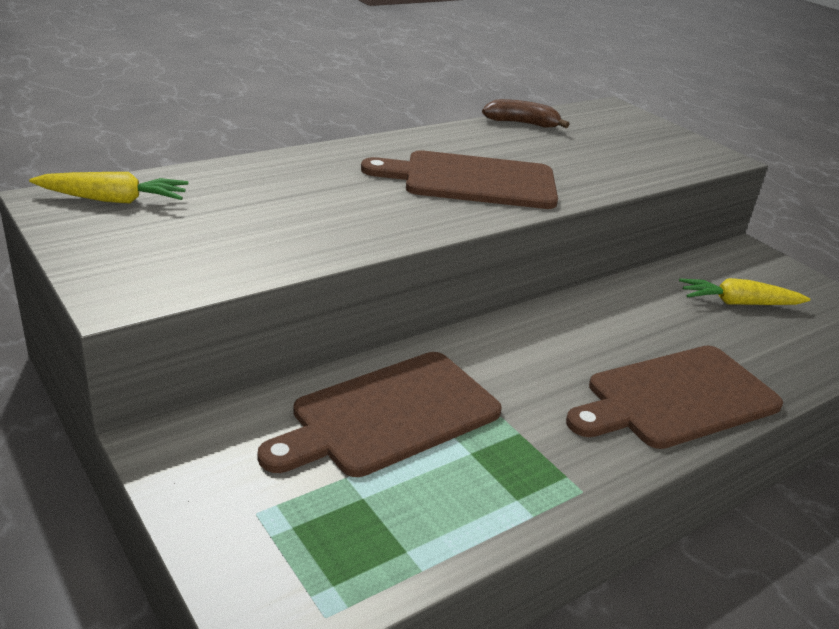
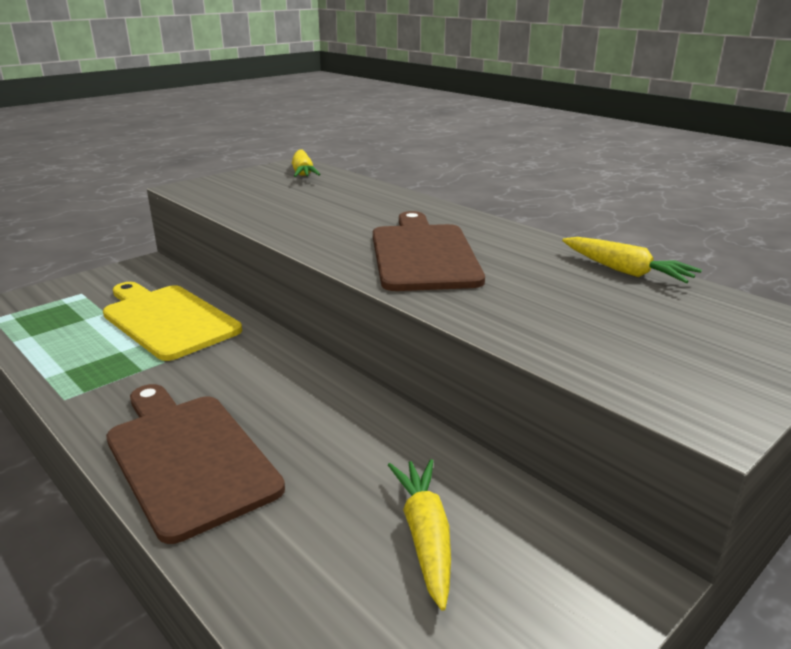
camera: 85 degrees right, 5 degrees down
(389, 415) = (167, 320): brown cutting board -> yellow cutting board
(522, 123) = (625, 271): brown banana -> yellow carrot

